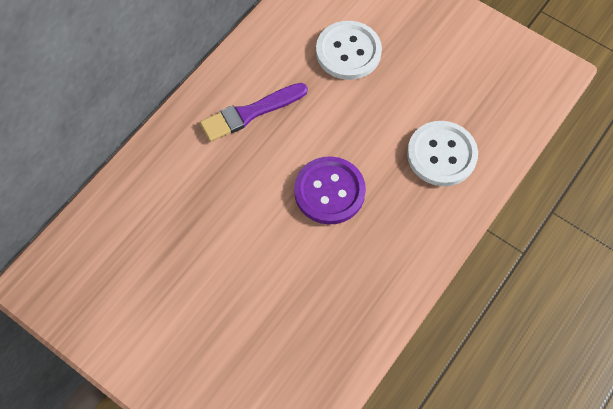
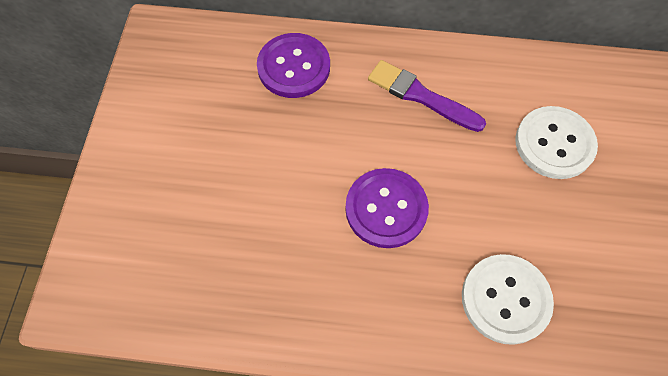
camera: 60 degrees right, 0 degrees up
(158, 190) = (294, 67): none -> purple button

